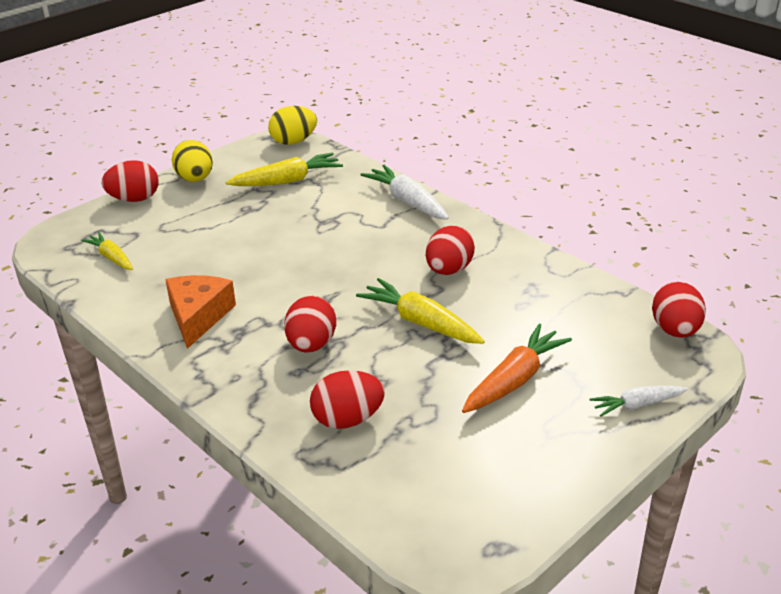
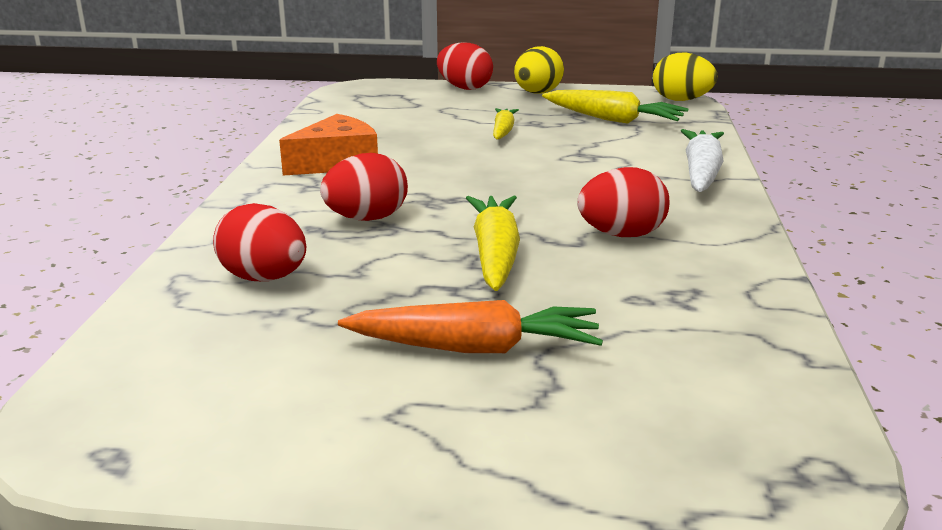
camera: 50 degrees right, 10 degrees down
(111, 257) = (369, 110): yellow carrot -> yellow carrot (503, 131)
(637, 405) = (562, 468): white carrot -> none
(674, 330) = (807, 438): red egg -> none

